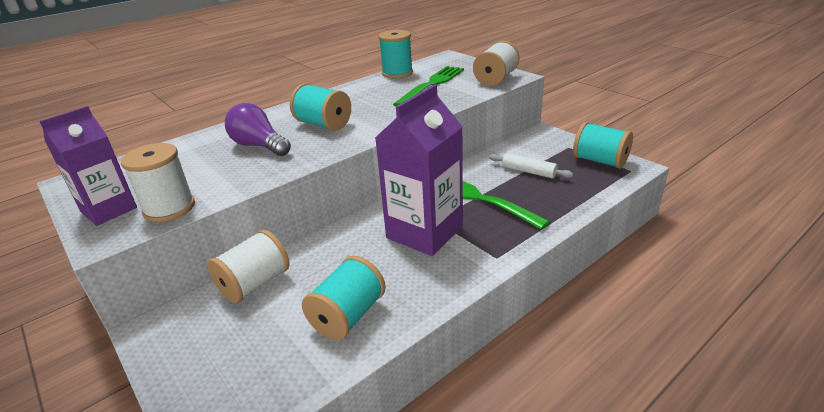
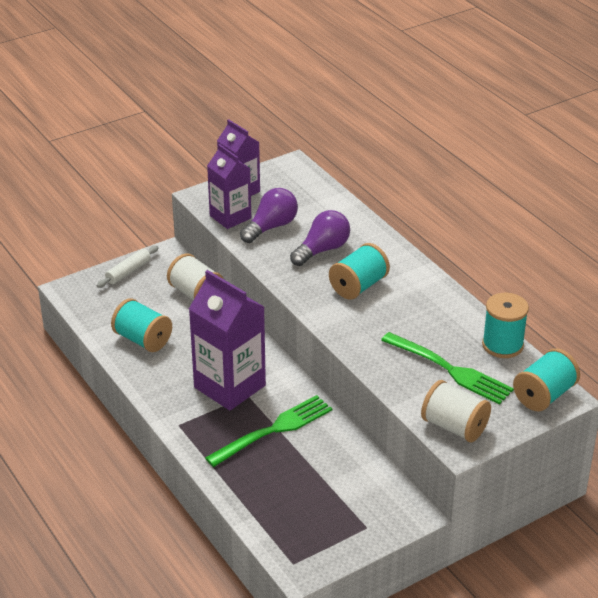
camera: 95 degrees right, 5 degrees up
(169, 208) = (230, 217): white spool -> purple carton
(204, 178) = (271, 227): none -> purple light bulb
(528, 171) = (316, 477): white rolling pin -> white rolling pin (128, 271)
(600, 161) = (323, 544): turquoise spool -> turquoise spool (544, 395)

